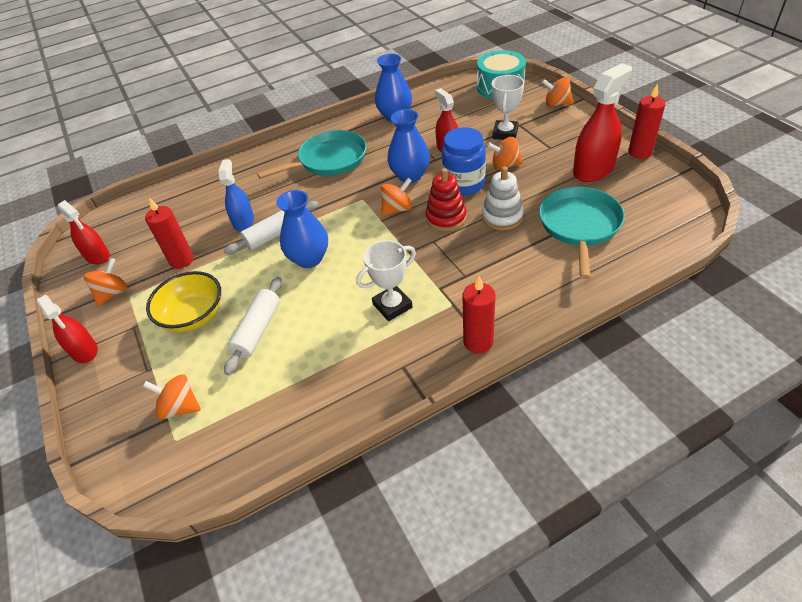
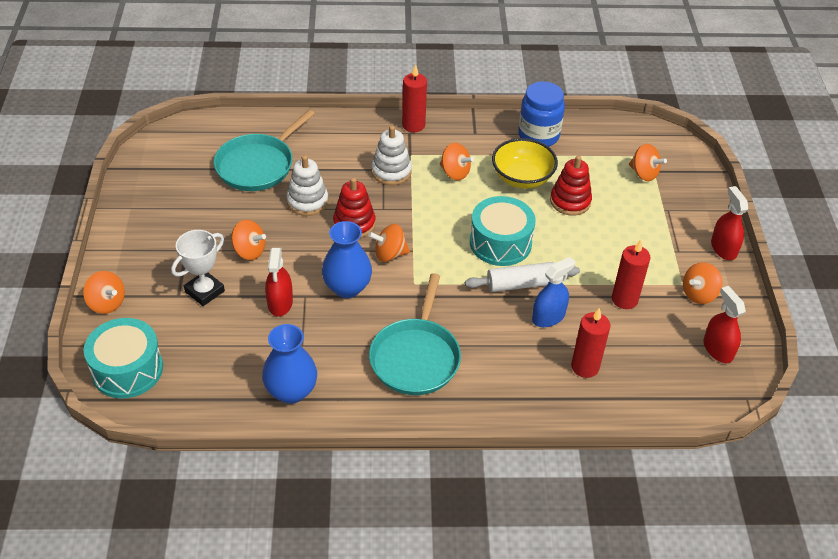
camera: 160 degrees left, 0 degrees up
(193, 316) = (622, 236): yellow bowl -> yellow bowl (522, 178)
(243, 221) = (548, 317): blue spray bottle -> blue spray bottle turned 150 degrees counterclockwise
(257, 330) = (570, 201): white rolling pin -> red stacking toy
(309, 258) = (500, 243): blue vase -> turquoise drum
(329, 160) = (416, 357): turquoise pan -> turquoise pan turned 75 degrees counterclockwise
(392, 306) = (455, 173): white trophy -> orange spinning top
(455, 277) = (391, 172): none -> white stacking toy
(463, 184) = (306, 250): blue jar -> blue jar (538, 135)
(593, 169) = (182, 206): red spray bottle -> none
(640, 152) = (122, 202): red candle -> red candle (585, 367)

